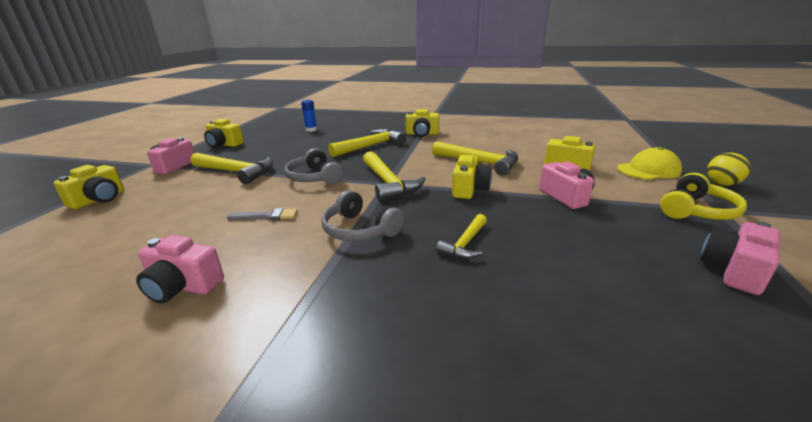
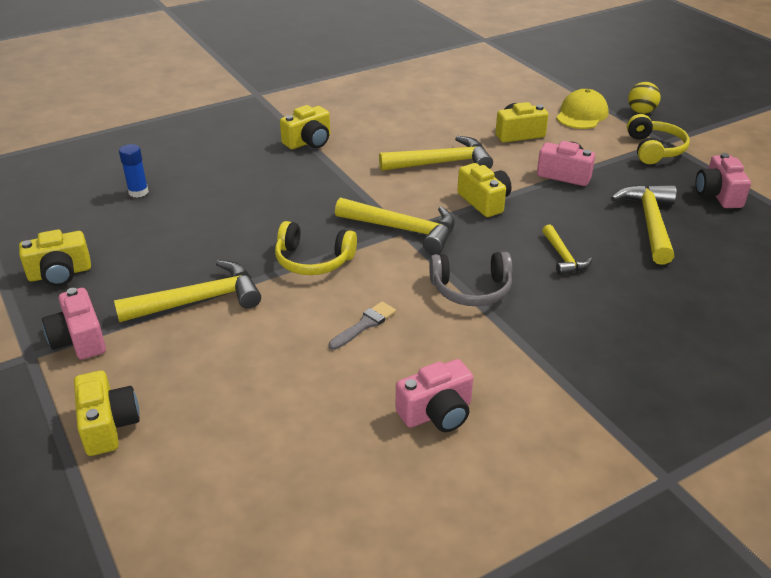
camera: 45 degrees left, 10 degrees up
(314, 177) = (313, 260): grey headphones -> yellow headphones
(370, 146) = (284, 187): yellow hammer -> yellow hammer (650, 223)

